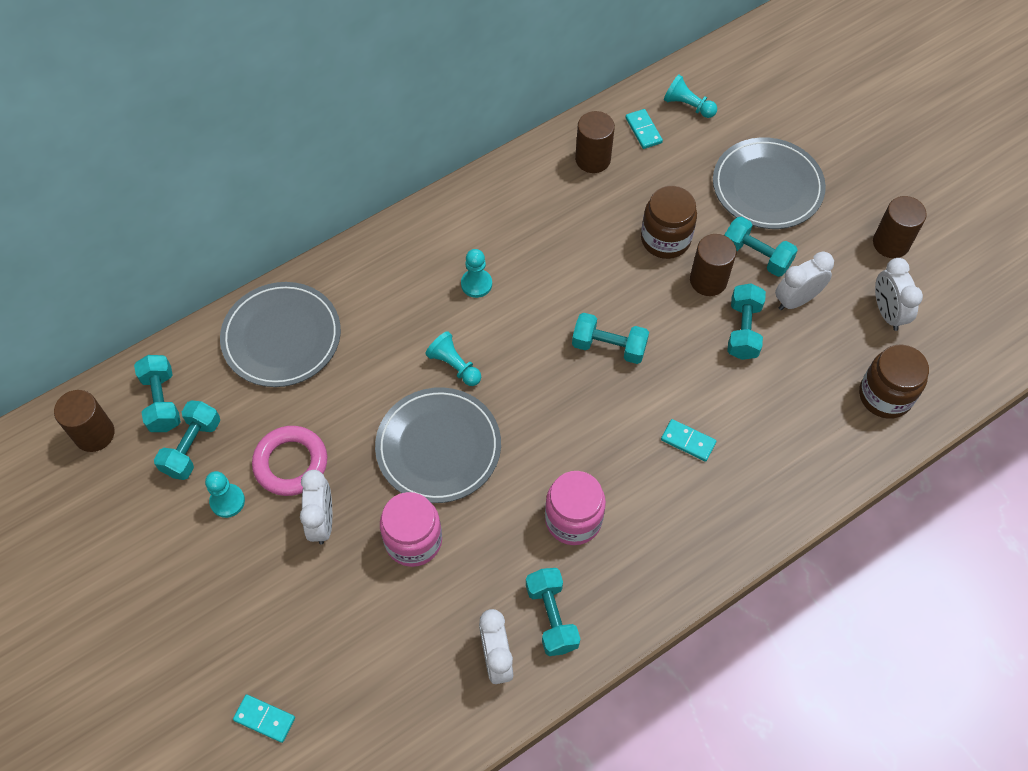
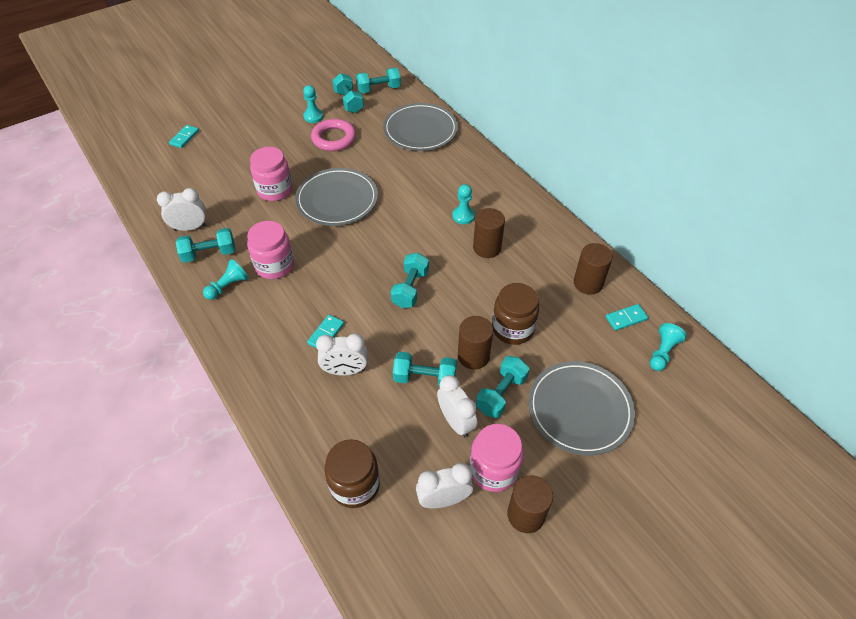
camera: 90 degrees right, 10 degrees down
(94, 434) = (360, 69): brown cylinder -> brown cylinder (487, 248)
(192, 447) = (348, 102): turquoise dumbbell -> turquoise dumbbell turned 45 degrees clockwise
(322, 521) = (294, 152): white clock -> white clock (345, 371)
(454, 365) = (397, 206): turquoise pawn -> turquoise pawn (228, 286)
(847, 267) = (493, 469): none -> pink jar

